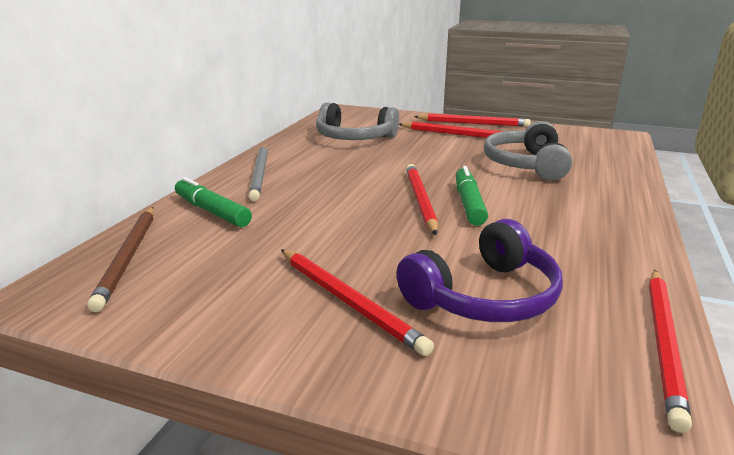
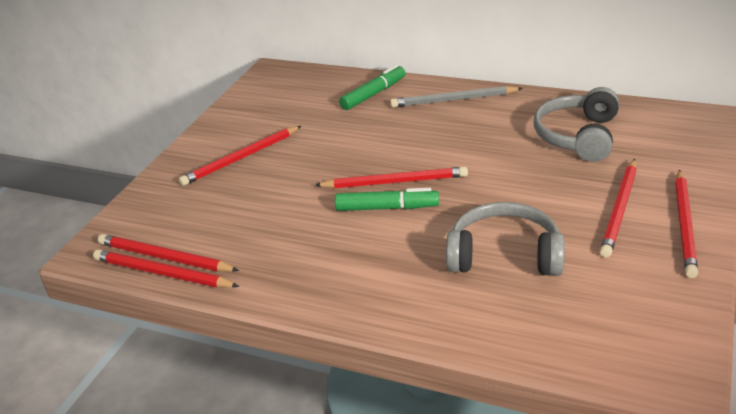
camera: 95 degrees right, 10 degrees up
(128, 257) = (308, 82): brown pencil -> none
(484, 296) = (233, 207): purple headphones -> none
(627, 347) = (164, 257): none -> red pencil

